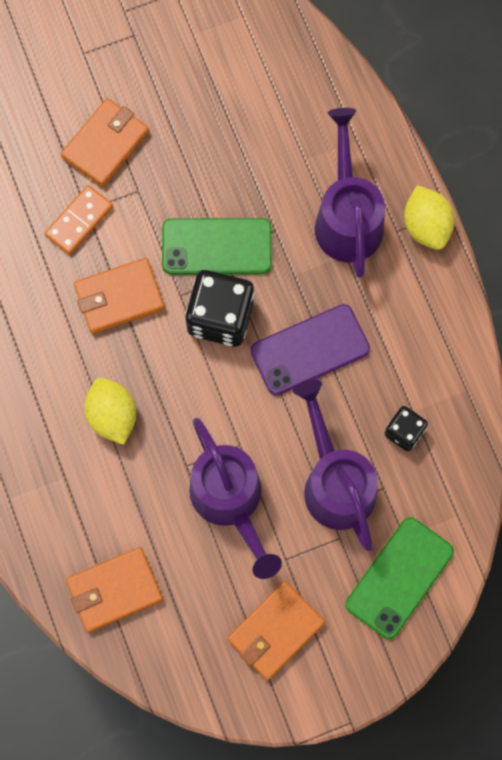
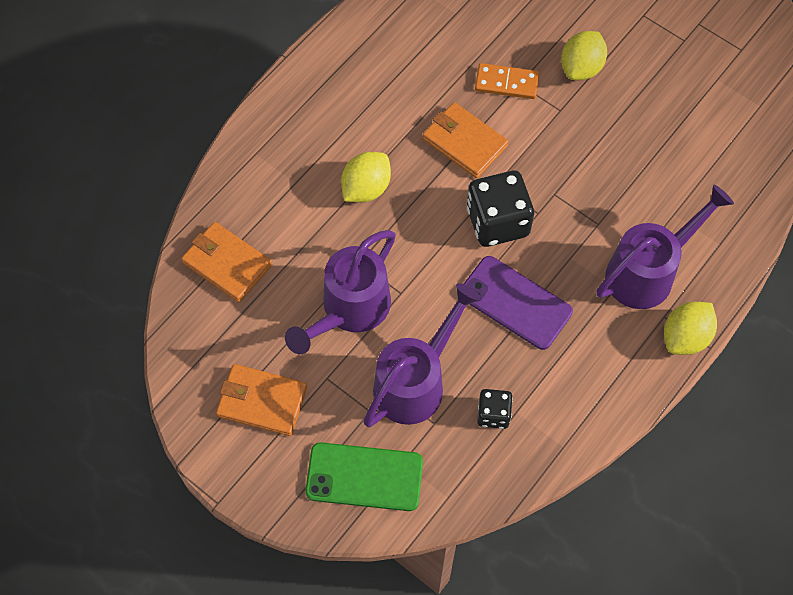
camera: 60 degrees right, 10 degrees down
(105, 144) = (581, 68): orange wallet -> yellow lemon
(216, 246) = (554, 188): green phone -> none

